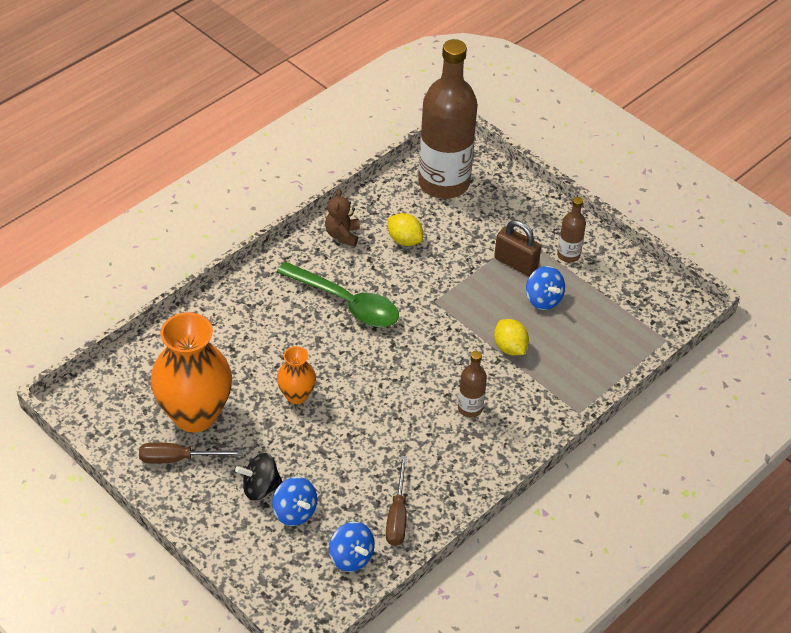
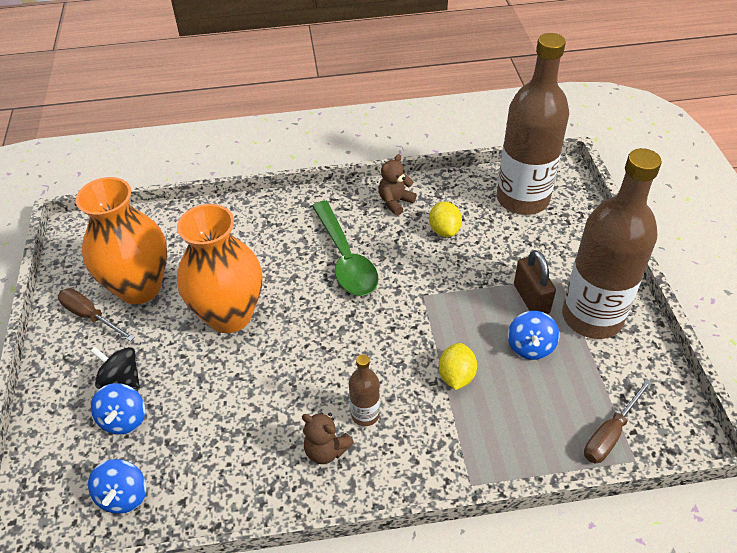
camera: 40 degrees right, 0 degrees up
(296, 395) = (229, 315): orange vase -> orange vase, size x2.01
(397, 515) = (201, 481): brown screwdriver -> brown screwdriver (610, 434)
(465, 446) = (326, 450): none -> brown teddy bear
(568, 255) = (592, 317): brown bottle -> brown bottle, size x2.33

